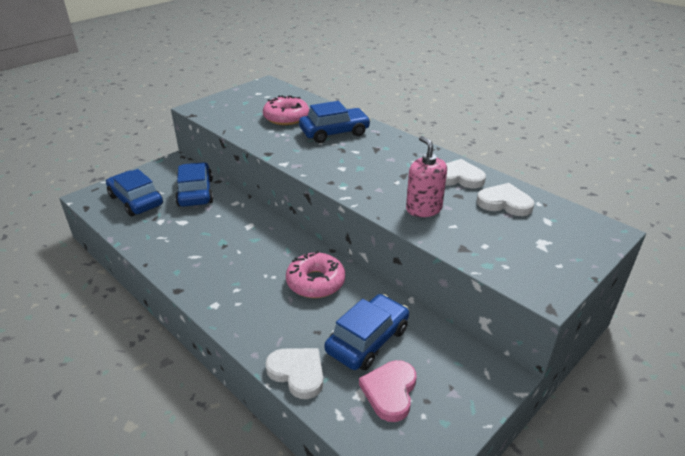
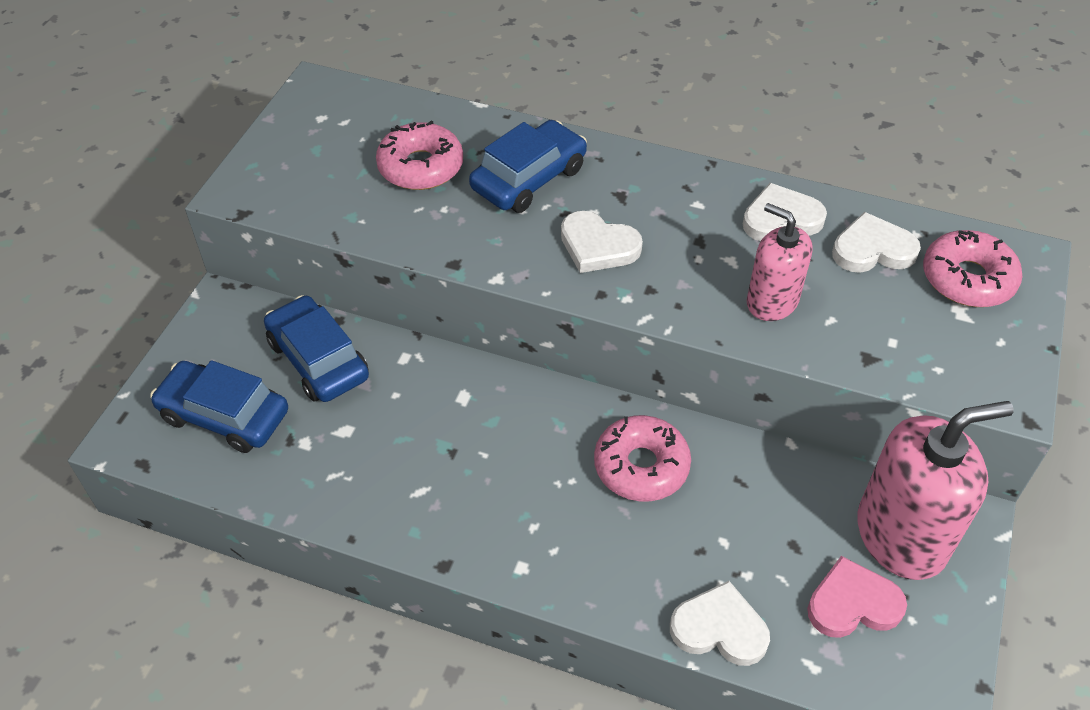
camera: 25 degrees left, 15 degrees up
(346, 164) = (598, 246): none -> white heart
(367, 340) = (775, 536): blue car -> none
(390, 392) = (853, 603): pink heart -> pink heart turned 90 degrees clockwise
(448, 368) = (901, 536): none -> pink soap dispenser
(557, 231) = (967, 279): none -> pink donut

